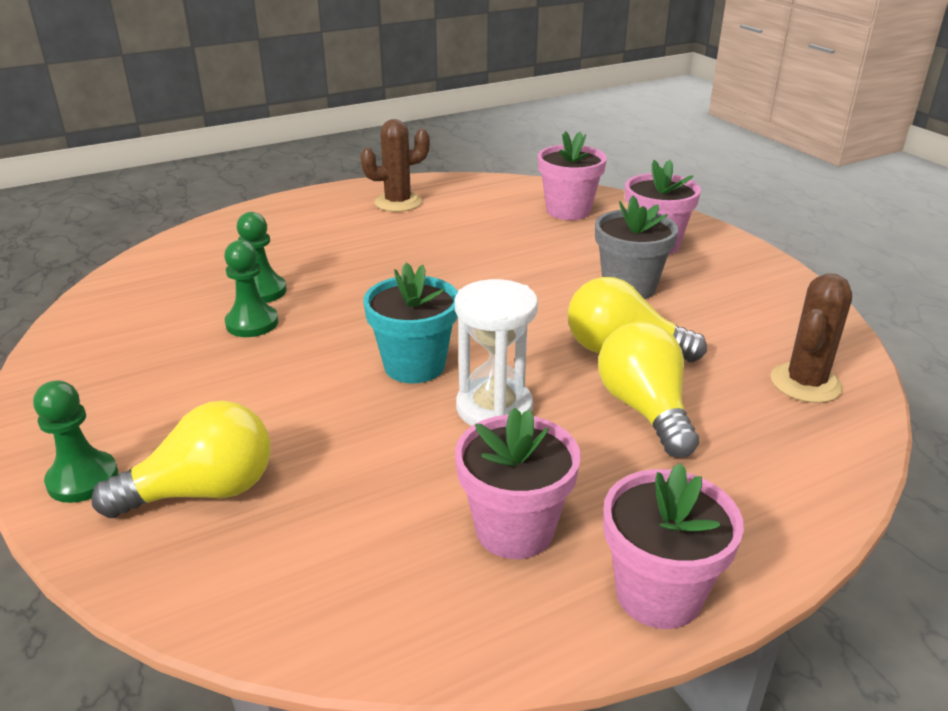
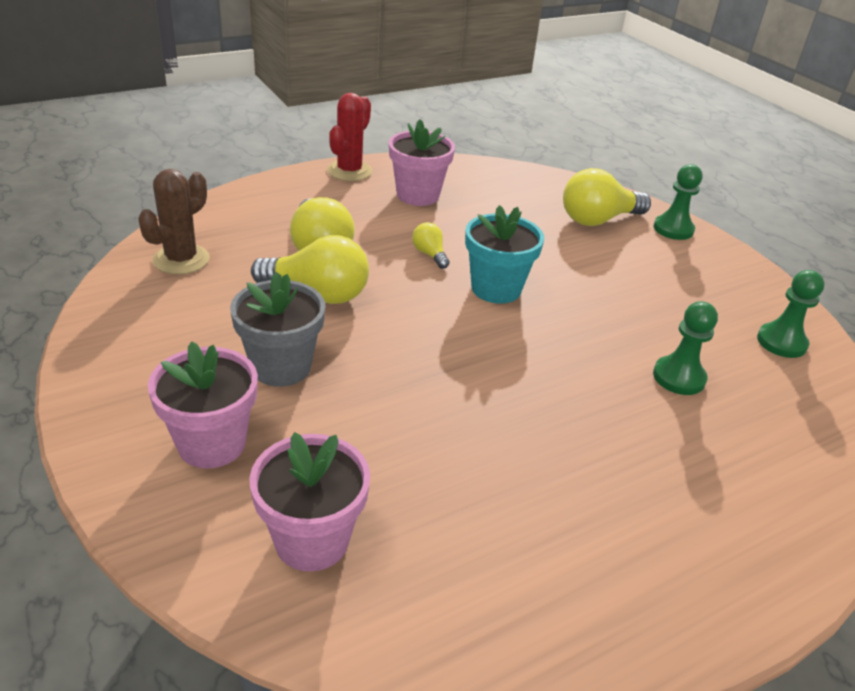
camera: 175 degrees right, 5 degrees up
(252, 323) = (658, 337): green pawn -> green pawn (781, 342)
(398, 203) = (600, 575): brown cactus -> none
(494, 408) = (430, 254): white hourglass -> yellow light bulb
(658, 594) = (349, 171): pink flower pot -> red cactus

